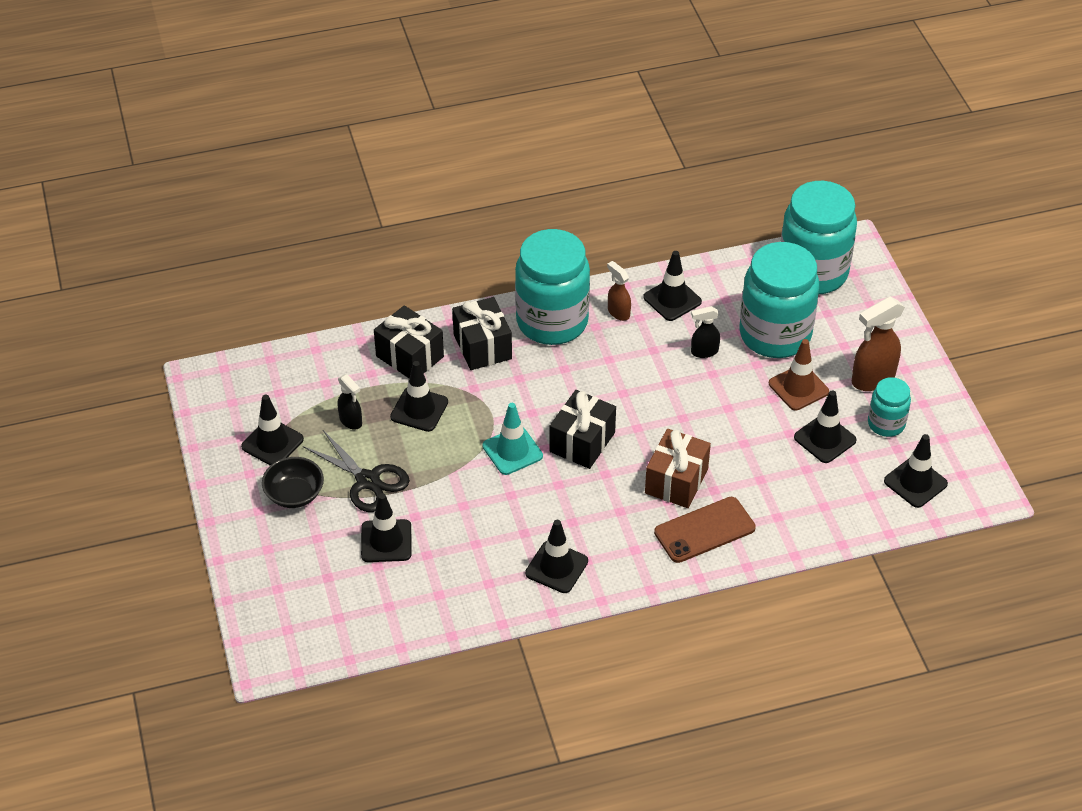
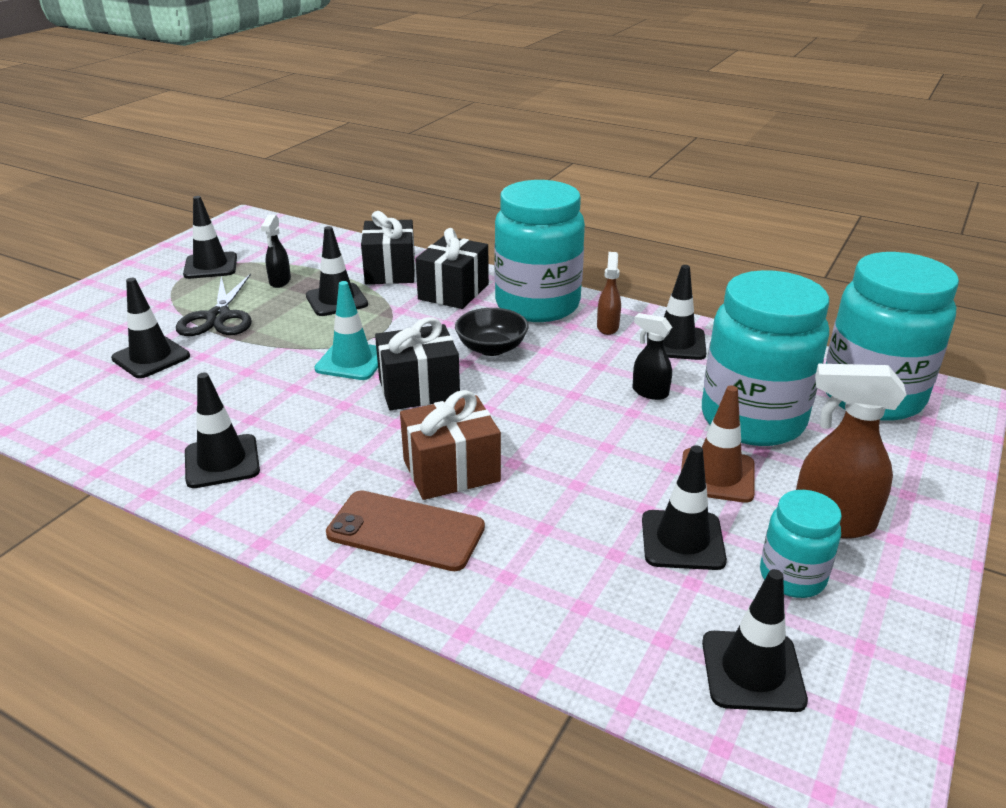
camera: 45 degrees right, 15 degrees down
(294, 494) = (162, 297): black bowl -> black bowl (491, 348)

